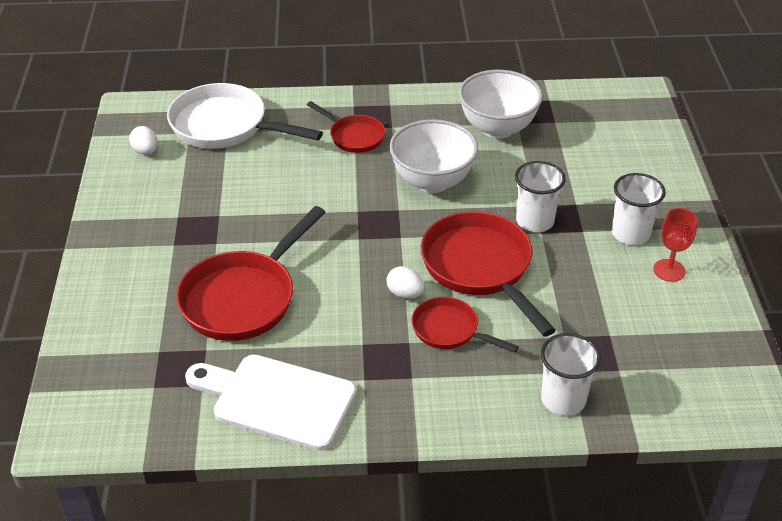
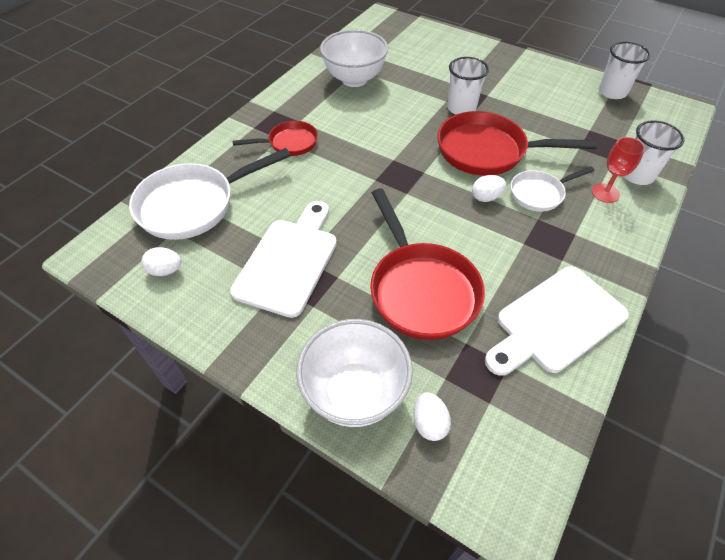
camera: 55 degrees left, 10 degrees up
(109, 359) = (429, 423): none -> white egg
(209, 208) = (289, 261): none -> white cutting board
(432, 181) = (379, 131): white bowl -> white bowl (355, 393)
(449, 330) = (539, 193): red pan -> white pan
(630, 233) = (505, 80): white cup -> white cup (612, 92)
(669, 270) = (549, 82): red goblet -> red goblet (605, 193)

